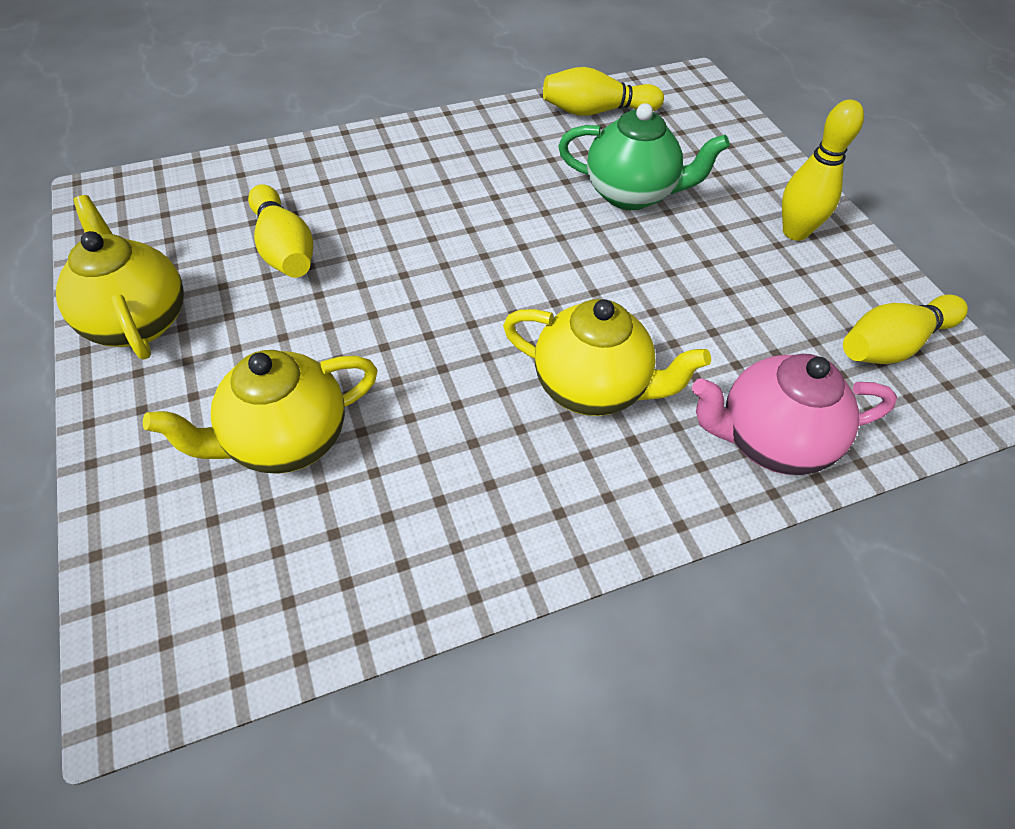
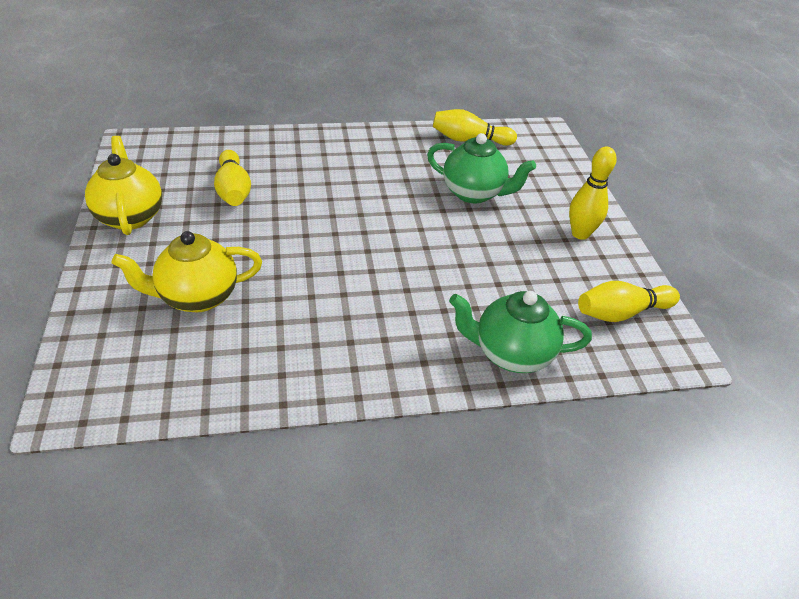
camera: 10 degrees right, 10 degrees down
(592, 388) = (403, 302): yellow teapot -> none
(770, 441) = (511, 354): pink teapot -> green teapot

